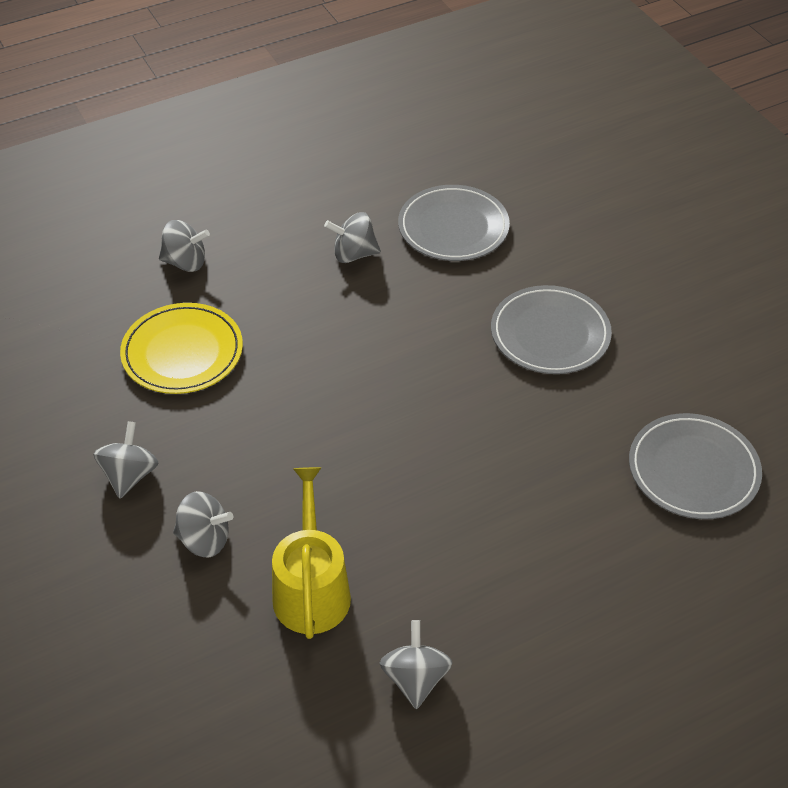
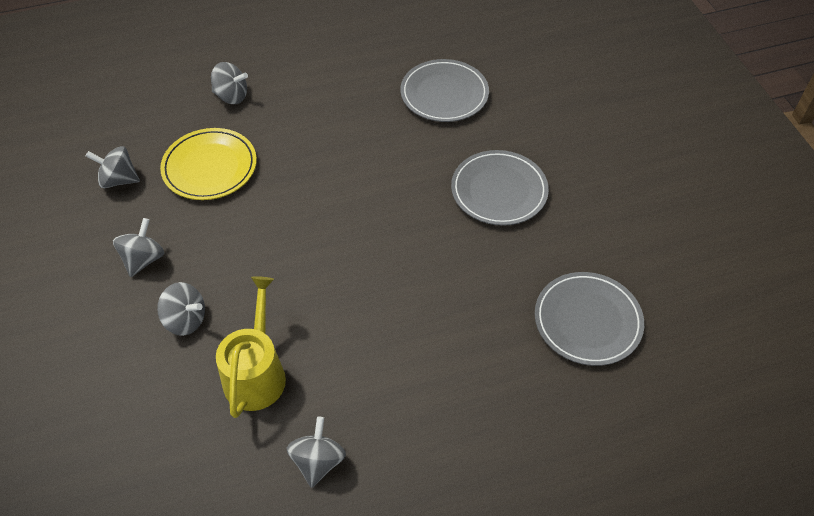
camera: 10 degrees right, 5 degrees up
(354, 254) = (361, 106): grey spinning top -> grey spinning top (119, 180)

